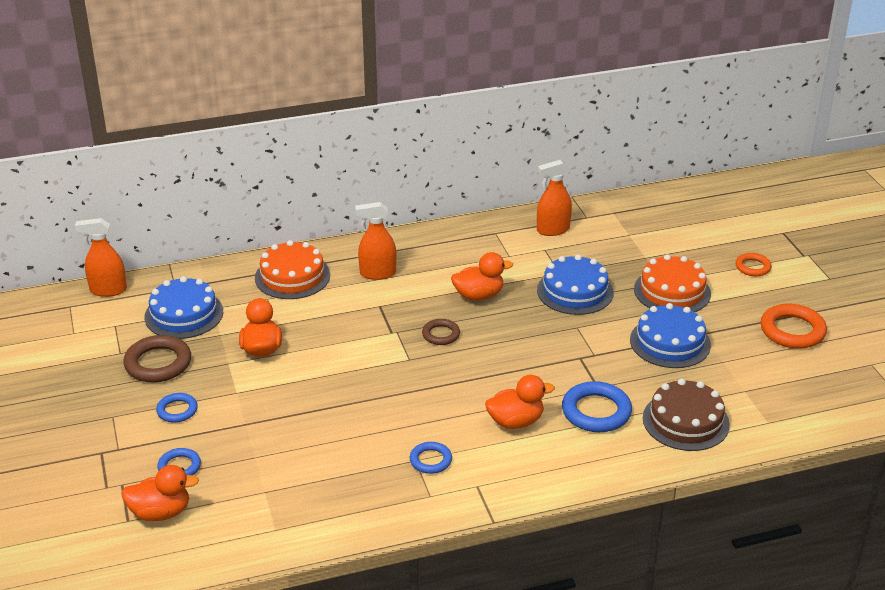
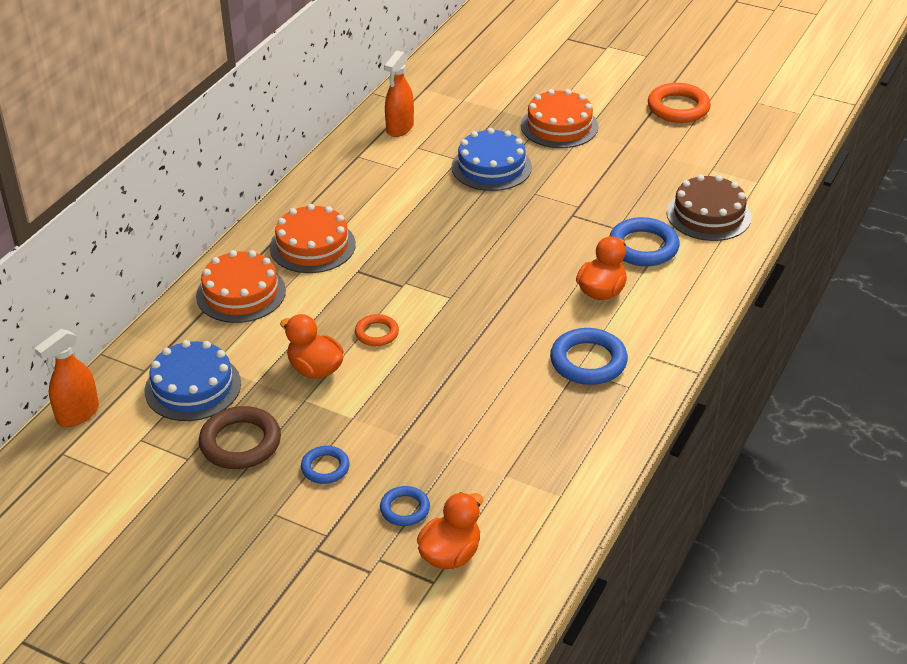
camera: 45 degrees left, 5 degrees up
(377, 273) = (312, 246): orange spray bottle -> orange cake
(430, 460) = (588, 361): blue ring -> blue ring, size x1.71
(441, 334) = (444, 262): brown ring -> none
(478, 295) = (424, 214): orange duck -> none
(670, 342) = (614, 165): blue cake -> none
(752, 267) = (586, 76): orange ring -> orange ring (377, 333)

